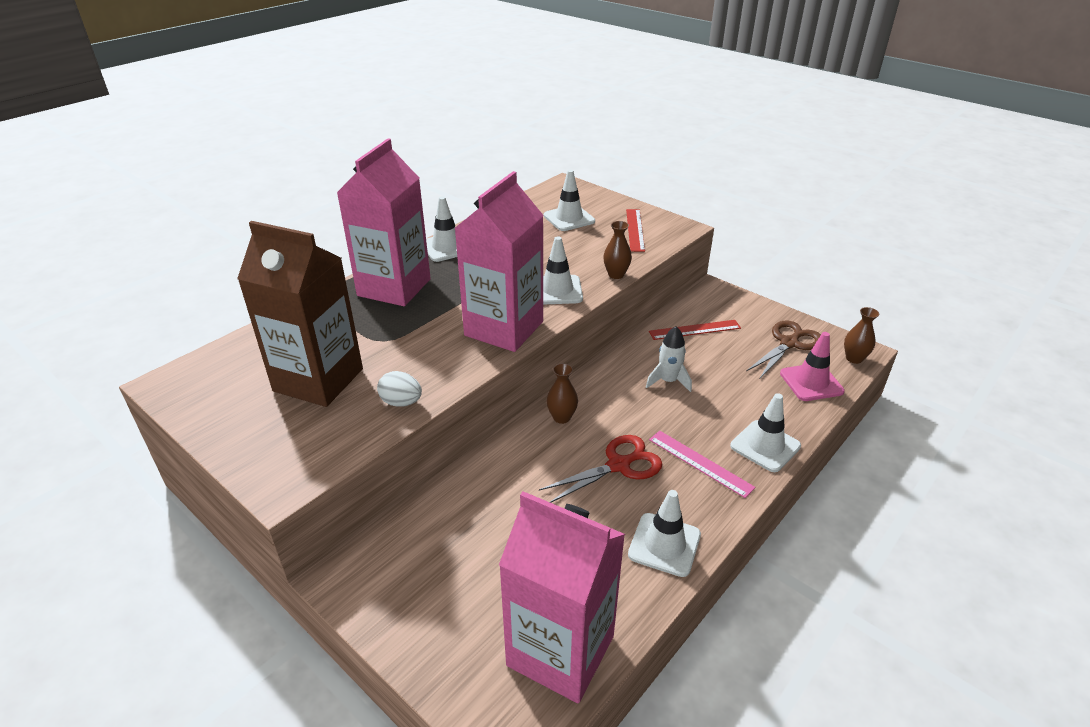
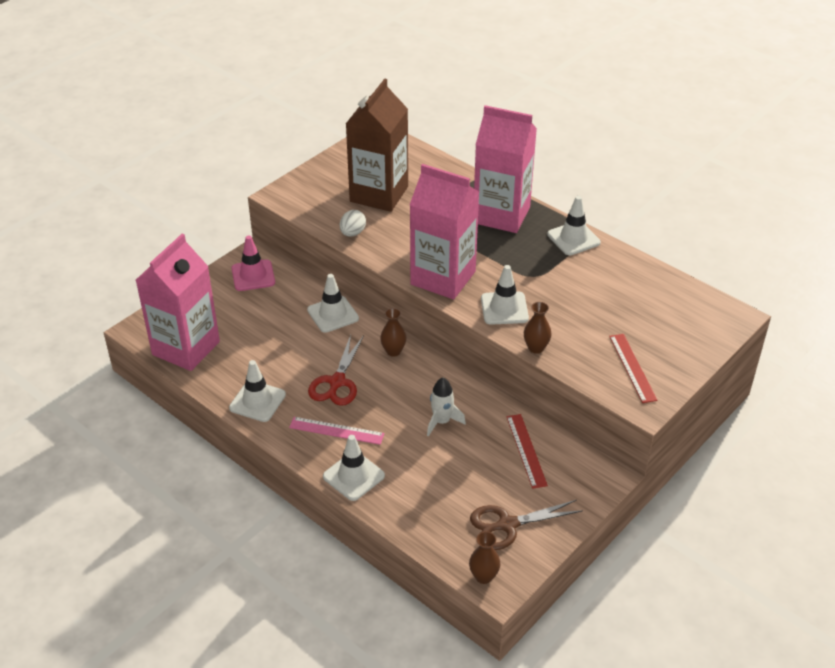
camera: 90 degrees right, 5 degrees up
(569, 218) = (649, 318): white traffic cone -> white traffic cone (333, 314)
(618, 465) = (337, 382): red scissors -> red scissors turned 45 degrees clockwise
(635, 230) = (632, 367): red ruler -> red ruler turned 75 degrees clockwise
(700, 463) = (336, 431): pink ruler -> pink ruler turned 60 degrees clockwise
(789, 343) = (507, 525): brown scissors -> brown scissors turned 120 degrees clockwise
(811, 382) = (442, 529): pink traffic cone -> pink traffic cone (253, 275)

